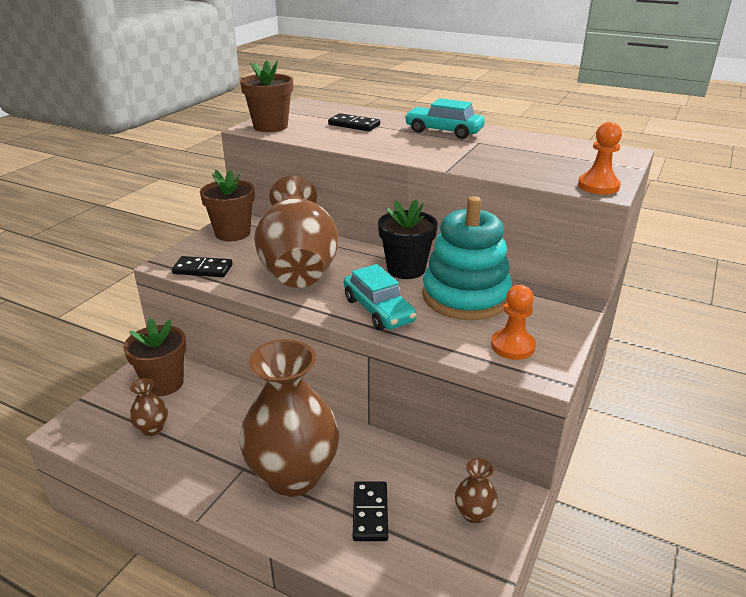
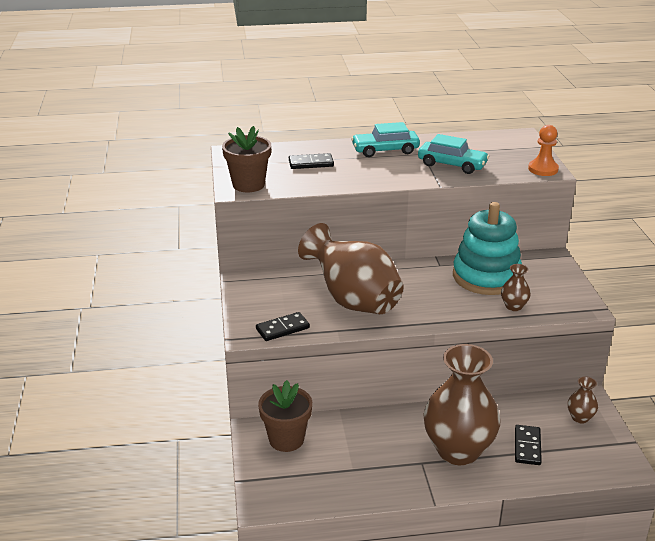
camera: 35 degrees left, 0 degrees up
(152, 428) = (325, 471): brown vase -> brown vase (513, 306)
(232, 233) = (256, 291): brown flower pot -> none
(370, 513) = (527, 447): black domino -> black domino turned 45 degrees clockwise
(378, 310) = (447, 308): turquoise car -> turquoise car (452, 165)
(406, 269) = (424, 271): black flower pot -> none
(512, 346) = (552, 298): orange pawn -> none

